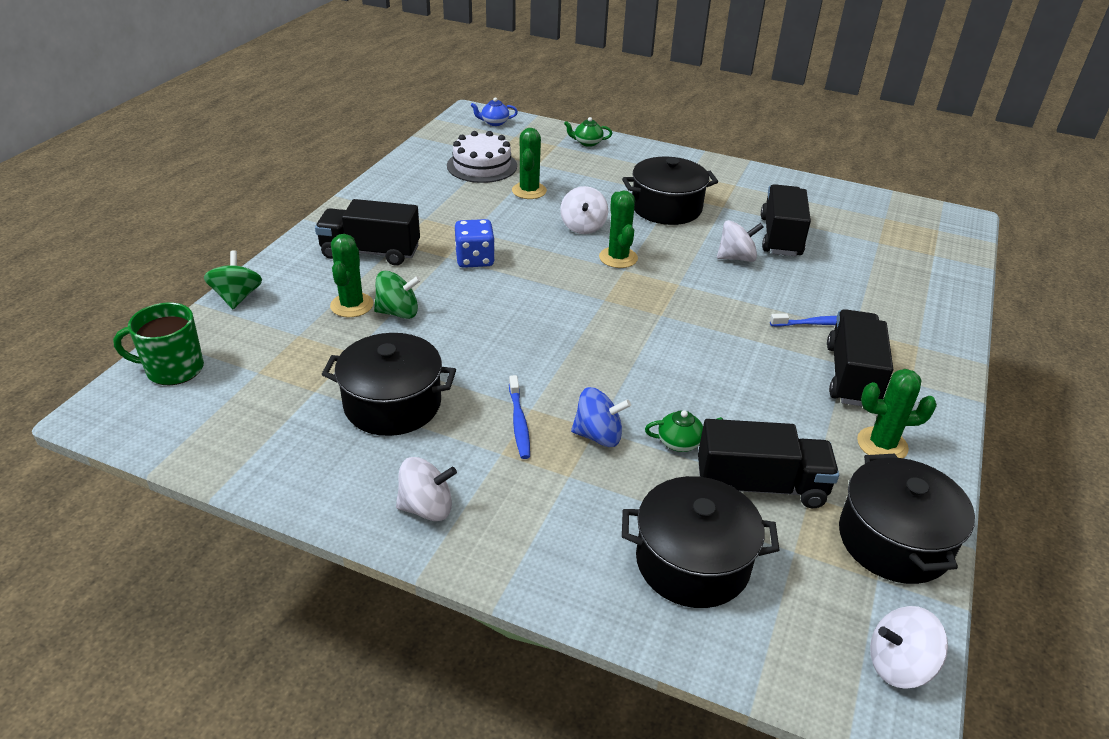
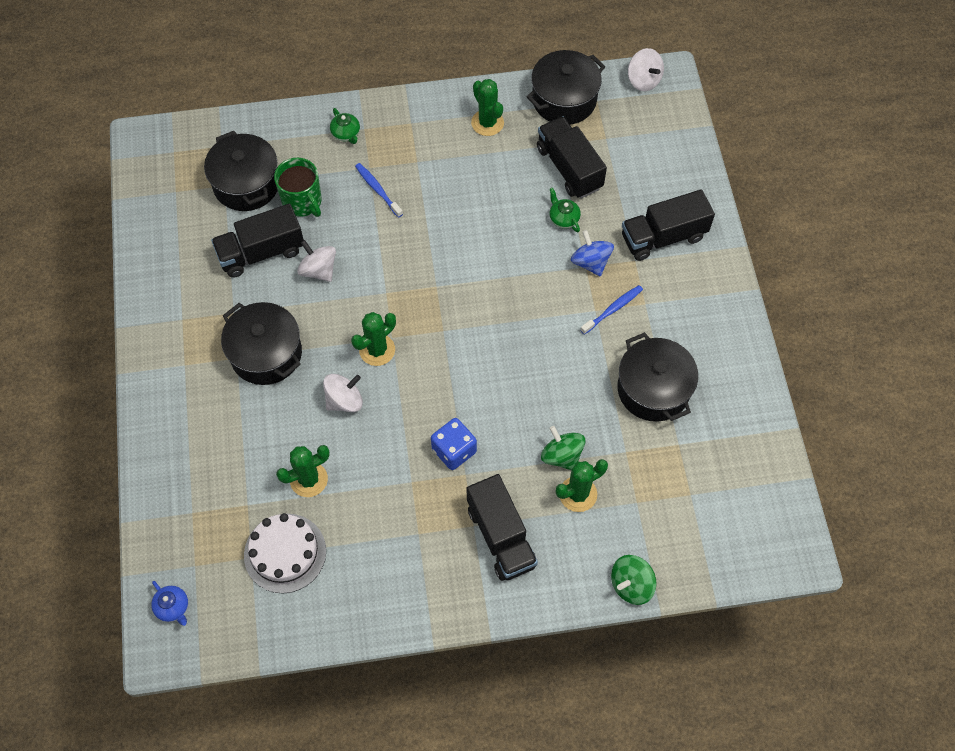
camera: 120 degrees left, 25 degrees up
(173, 369) = (731, 551): green mug -> green mug (302, 202)
(427, 507) = (713, 314): white spinning top -> none
(587, 143) = (168, 486): green teapot -> green teapot (346, 134)
(692, 562) = (649, 177): black pot -> black pot (246, 184)
(852, 376) = (427, 154): black truck -> black truck (663, 237)

